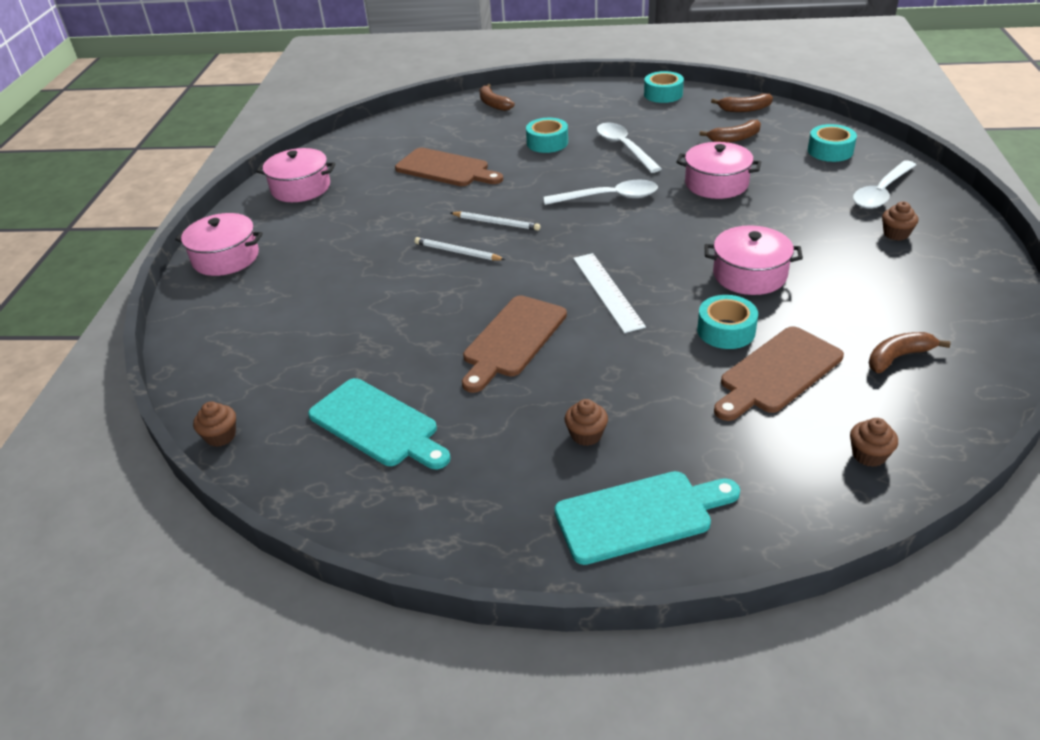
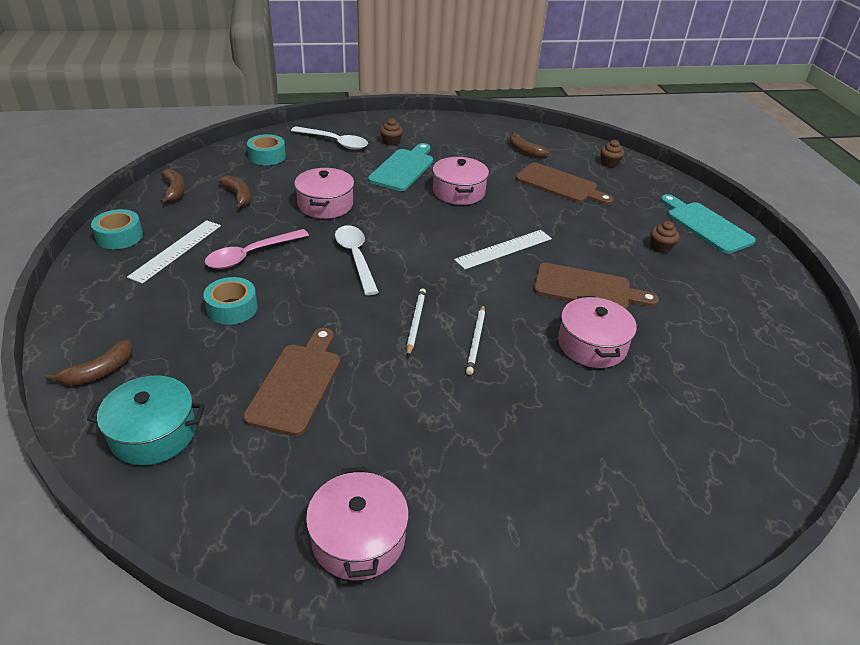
camera: 110 degrees left, 0 degrees up
(221, 436) = (810, 436): brown cupcake -> none
(226, 258) = (561, 563): pink pot -> pink pot (592, 345)
(377, 425) = (723, 342): turquoise cutting board -> turquoise cutting board (403, 168)
(426, 124) = (153, 433): none -> turquoise pot
(624, 147) = (250, 255): white spoon -> pink spoon
(637, 117) = (176, 250): none -> white ruler
(726, 330) = (527, 201): turquoise tape -> none

